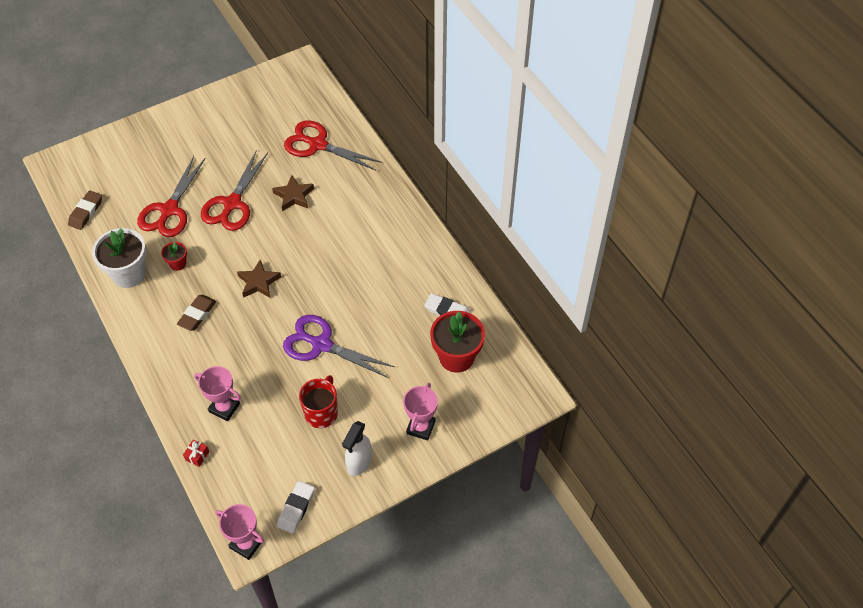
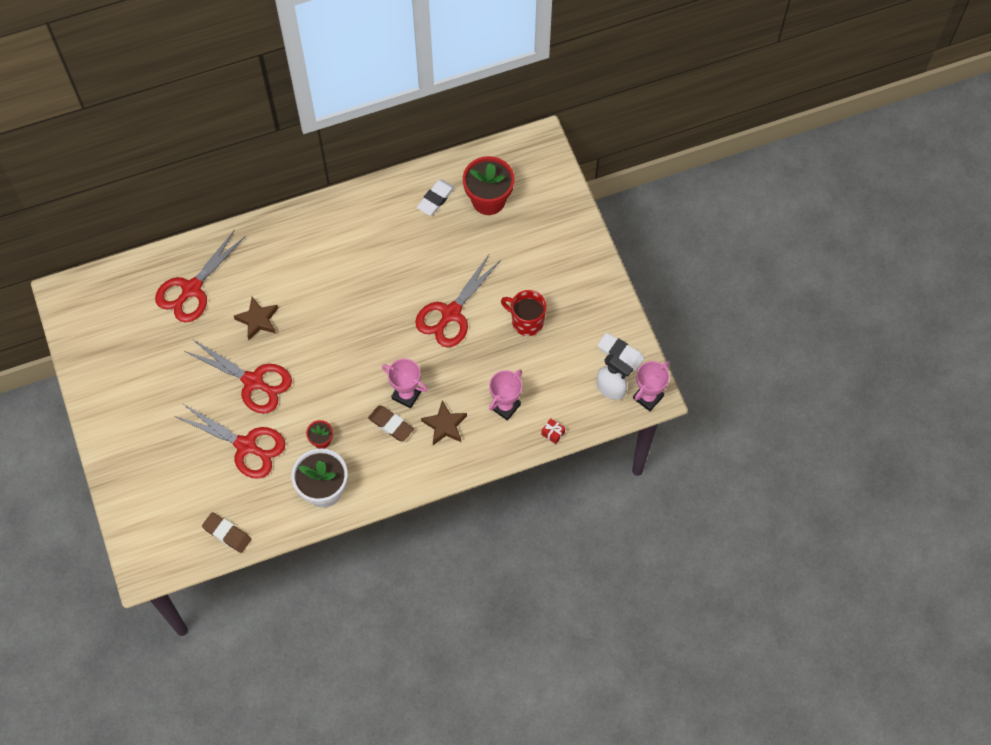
camera: 80 degrees left, 10 degrees up
(258, 282) = (363, 364): brown star -> brown star (445, 425)
(321, 344) = (451, 313): purple scissors -> red scissors
(359, 462) = (583, 296): white spray bottle -> white spray bottle (611, 389)
(421, 427) = (557, 241): pink trophy -> pink trophy (406, 395)

